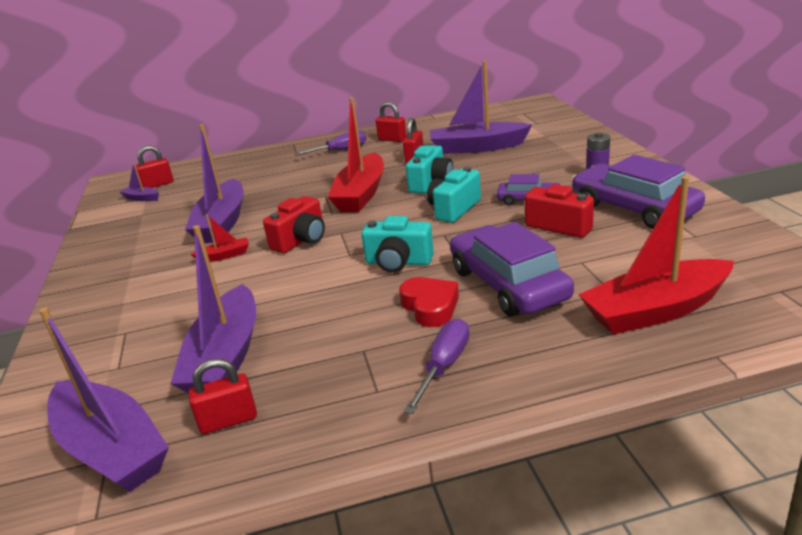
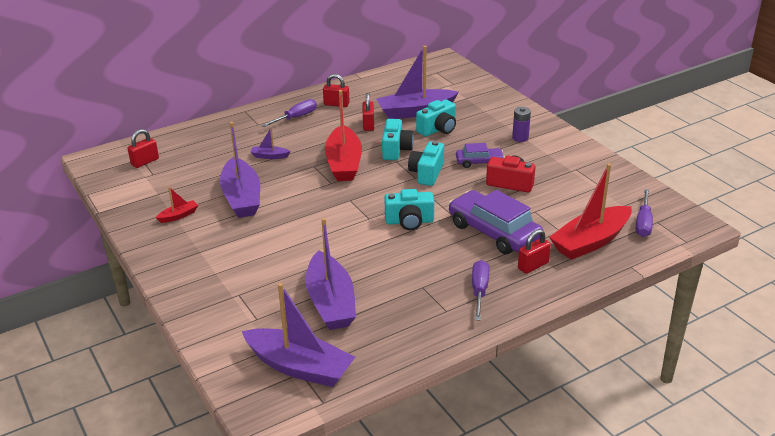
camera: 20 degrees left, 5 degrees up
(142, 198) = (142, 177): purple boat -> purple boat (269, 156)
(224, 255) = (268, 227): red boat -> red boat (178, 216)
(228, 420) = (364, 340): red padlock -> red padlock (533, 266)
(301, 240) = (322, 209): red camera -> none
(430, 307) = (450, 253): red heart -> none
(494, 165) = (438, 129): none -> turquoise camera
(633, 208) = (555, 166): purple car -> none
(755, 291) = (643, 223): none -> purple screwdriver

